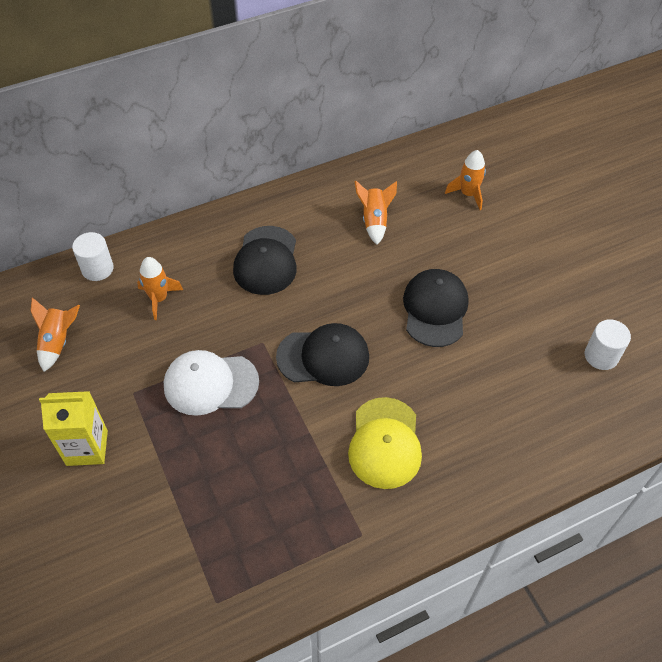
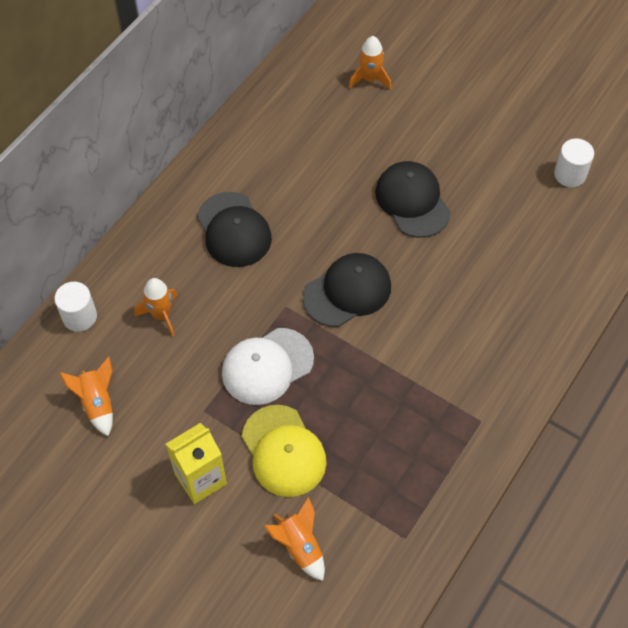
camera: 30 degrees left, 5 degrees up
(374, 221) = (305, 144): orange rocket -> orange rocket (299, 546)
(385, 443) = (449, 338): yellow cap -> yellow cap (283, 451)

